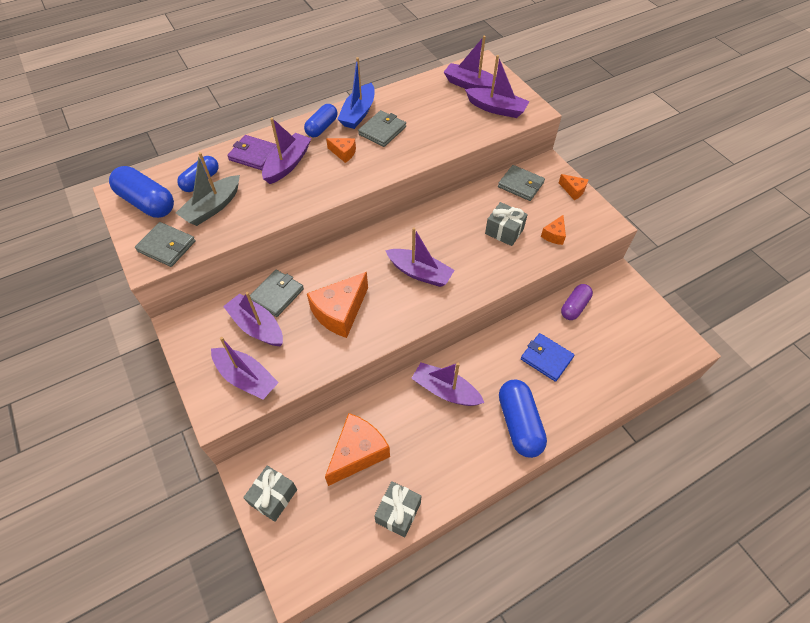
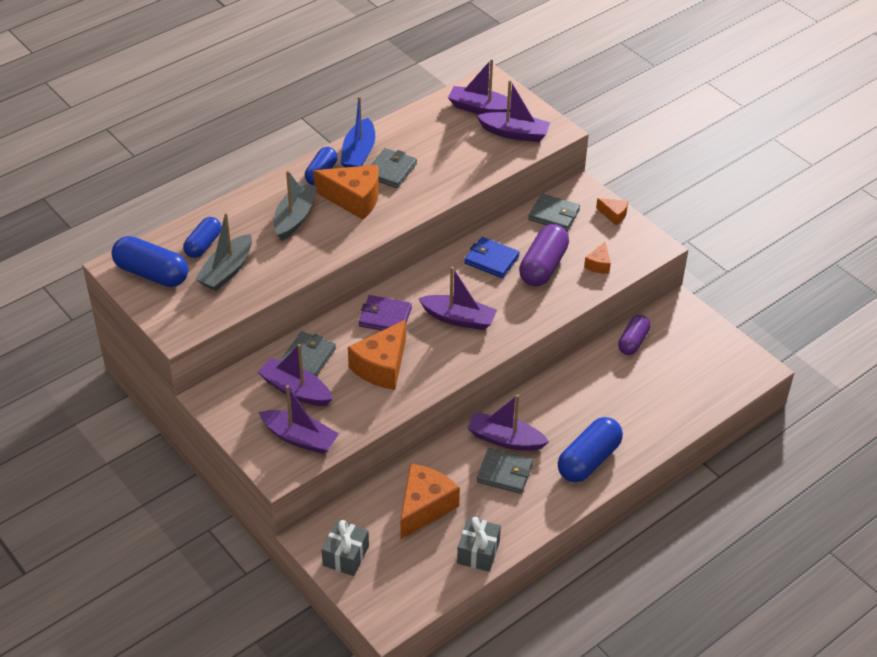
camera: 10 degrees left, 10 degrees down
(167, 246) = (191, 314): grey wallet -> grey wallet (504, 473)
(254, 155) = (253, 211): purple wallet -> purple wallet (385, 317)
(287, 164) = (295, 217): purple boat -> grey boat
(343, 153) = (354, 199): orange cheese -> orange cheese, size x2.00
(504, 231) = (543, 266): grey gift -> purple capsule
(519, 423) = (589, 460): blue capsule -> blue capsule turned 60 degrees clockwise
(546, 358) = (609, 396): blue wallet -> blue wallet (491, 260)

